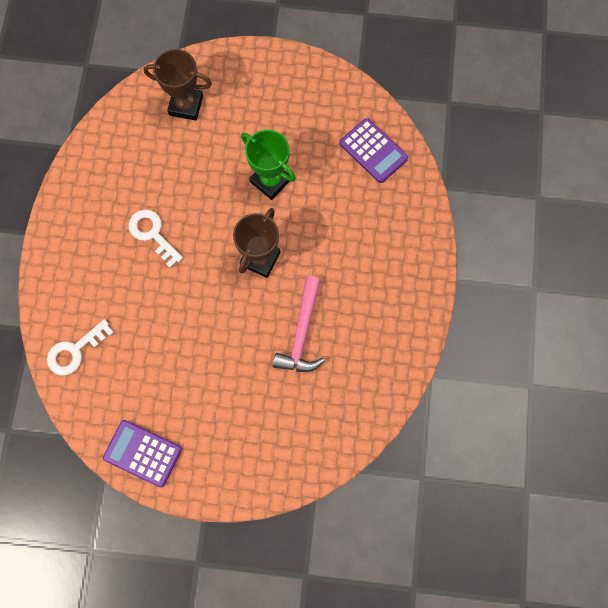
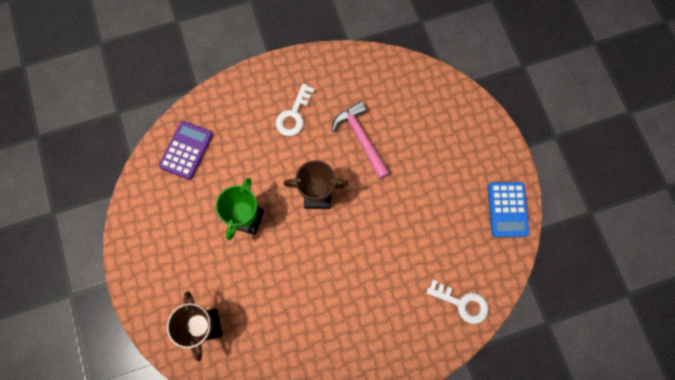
camera: 115 degrees left, 0 degrees up
(143, 453) = (507, 209): purple calculator -> blue calculator
(152, 234) = (337, 292): white key -> white key (294, 115)
(302, 333) = (361, 139): pink hammer -> pink hammer turned 105 degrees counterclockwise

